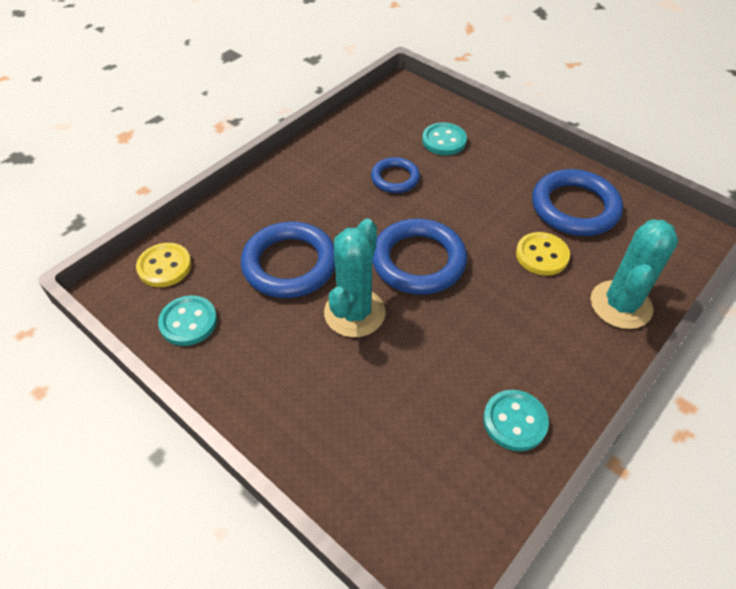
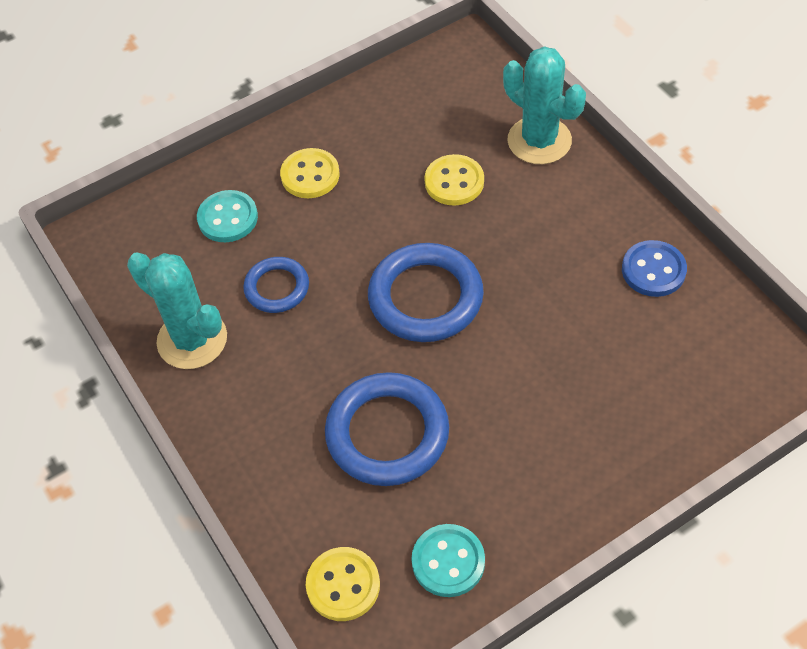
camera: 70 degrees left, 5 degrees up
(354, 313) = (484, 378): turquoise cactus -> turquoise cactus (192, 340)
(503, 171) = (310, 175): none -> yellow button
(515, 421) = (653, 270): turquoise button -> blue button
(574, 207) = (394, 130): blue ring -> none

